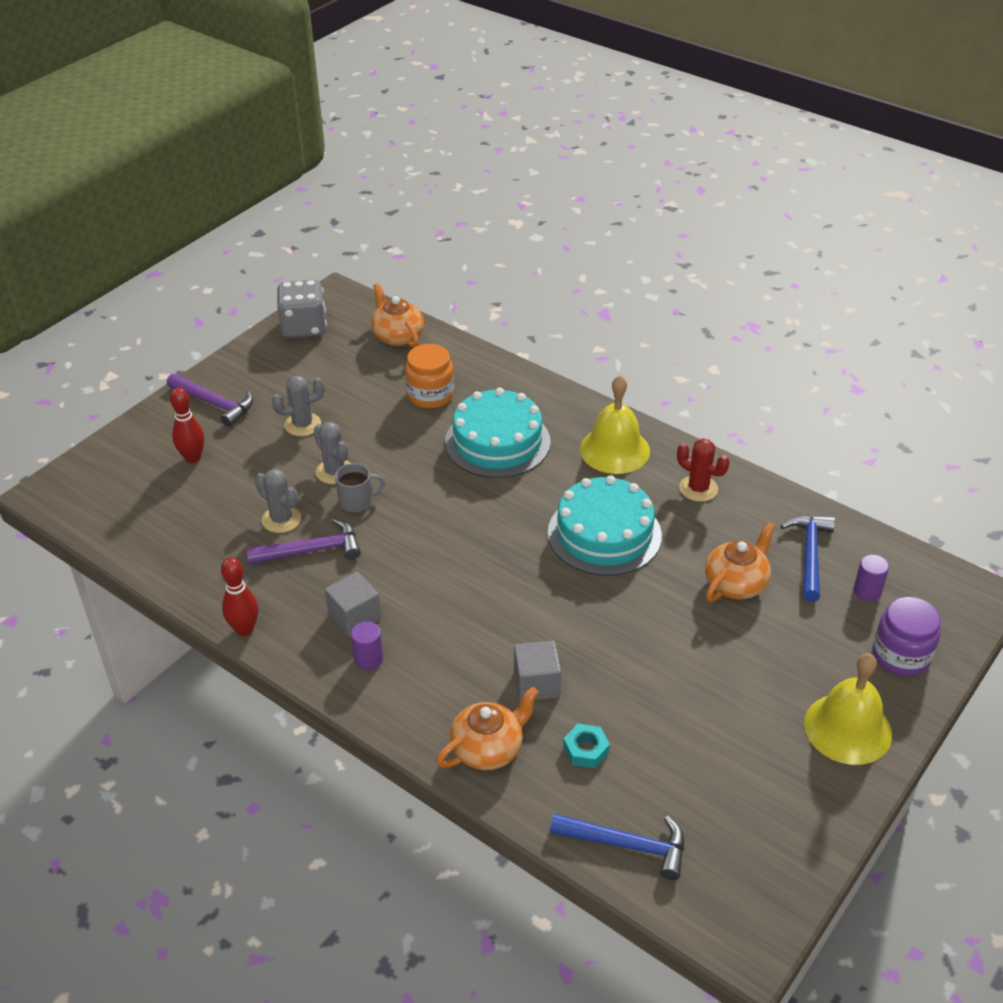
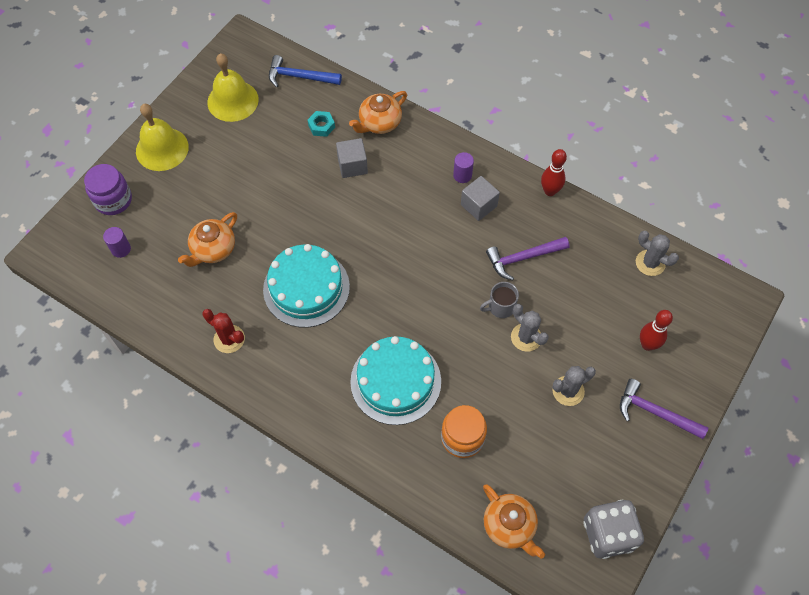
camera: 175 degrees right, 20 degrees up
(281, 519) = (554, 285): grey cactus -> grey cactus (650, 263)
(614, 450) = (295, 378): yellow bell -> yellow bell (233, 101)
(809, 554) = (154, 279): blue hammer -> none

